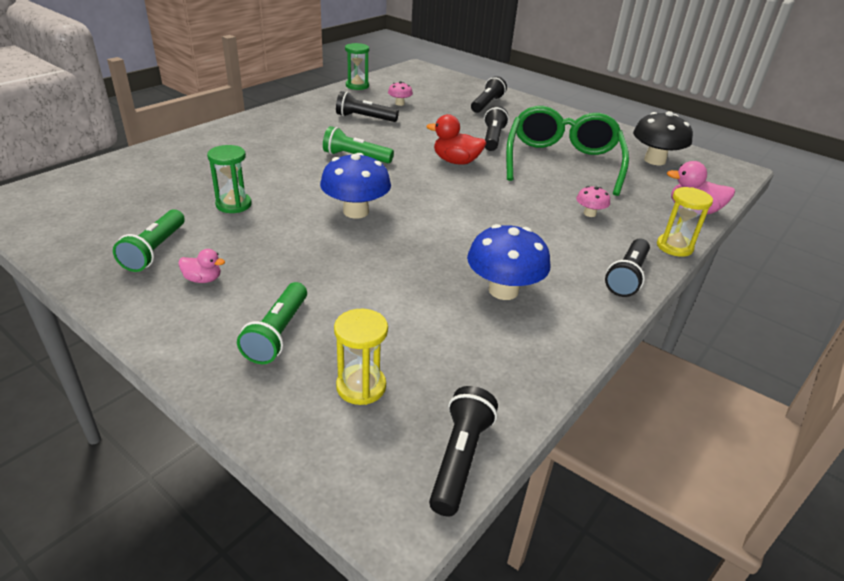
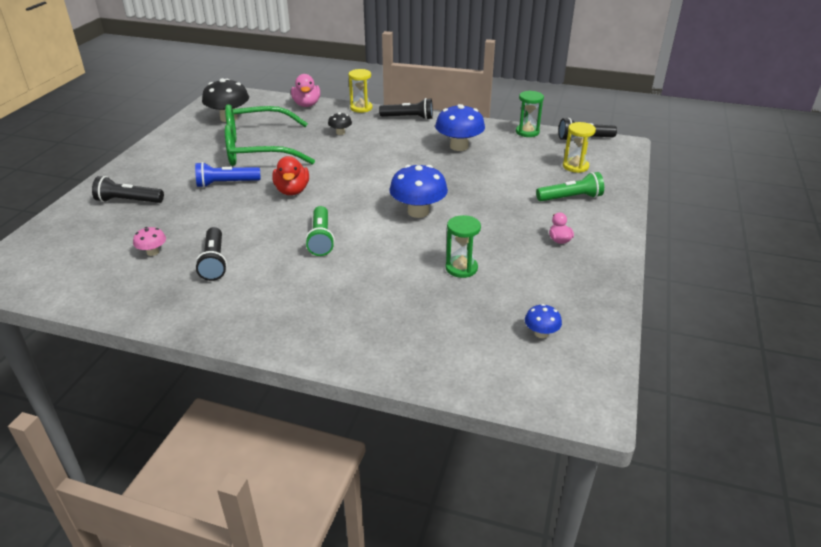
camera: 110 degrees left, 0 degrees up
(99, 211) = (541, 333): none -> blue mushroom
(155, 250) = (555, 274): green flashlight -> none
(357, 86) = (95, 300): green hourglass -> green hourglass (527, 132)
(492, 138) = (226, 183): black flashlight -> blue flashlight
(589, 213) = (340, 133): pink mushroom -> black mushroom

